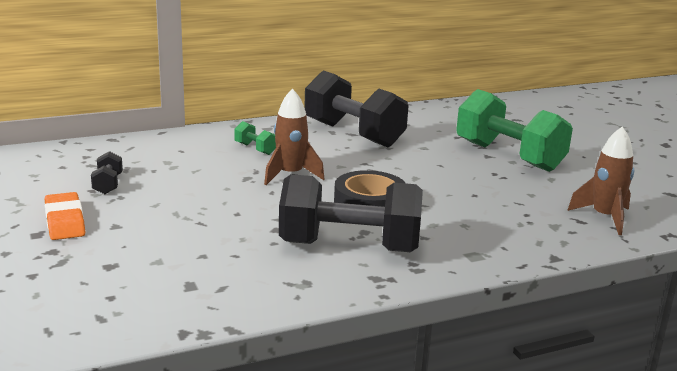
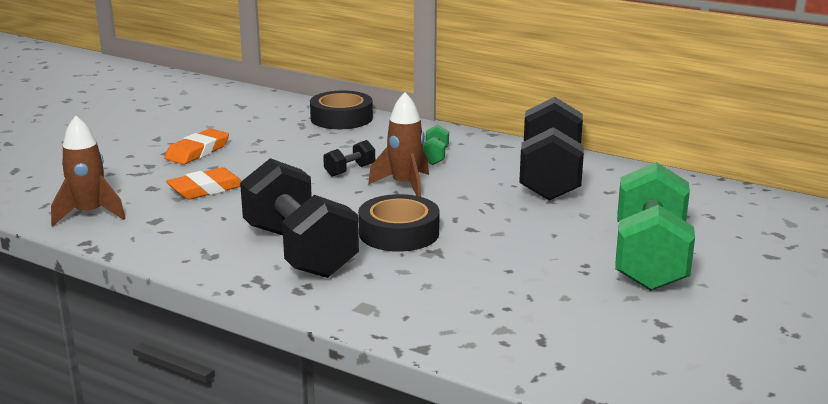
camera: 55 degrees right, 0 degrees up
(108, 184) = (276, 140): black dumbbell -> black dumbbell (350, 170)
(113, 149) = (341, 118): none -> black tape
(161, 243) = (206, 189): none -> orange eraser
(604, 217) = (575, 352): brown rocket -> brown rocket (89, 214)

